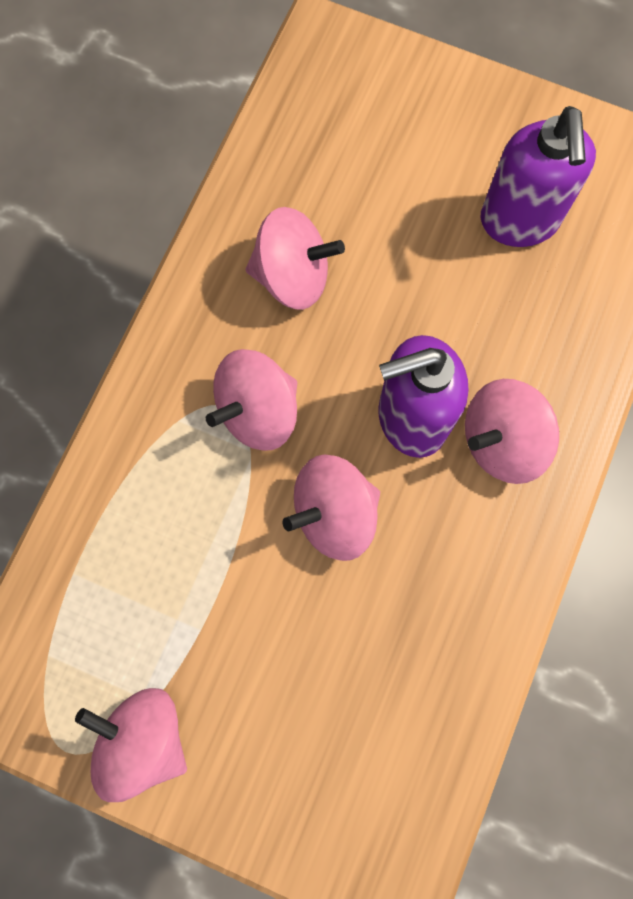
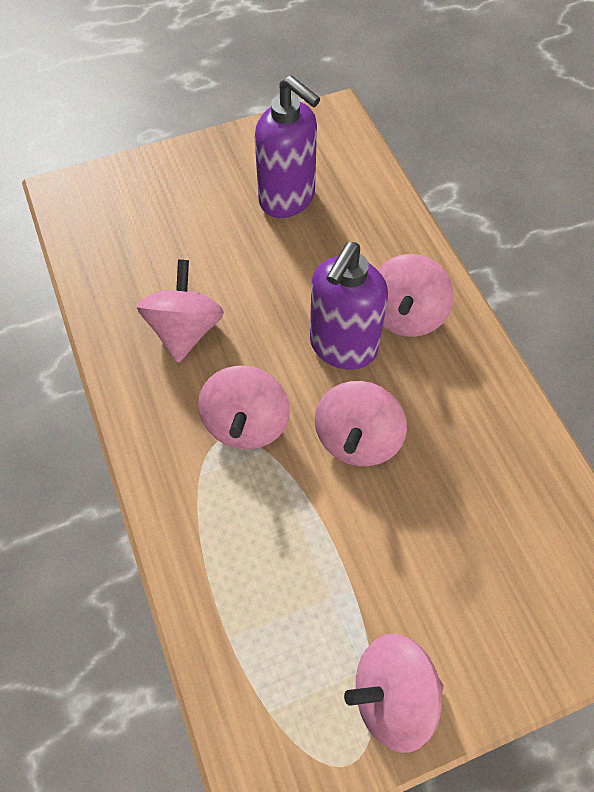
camera: 45 degrees left, 15 degrees down
(292, 276) = (185, 330): pink spinning top -> pink spinning top turned 45 degrees counterclockwise

